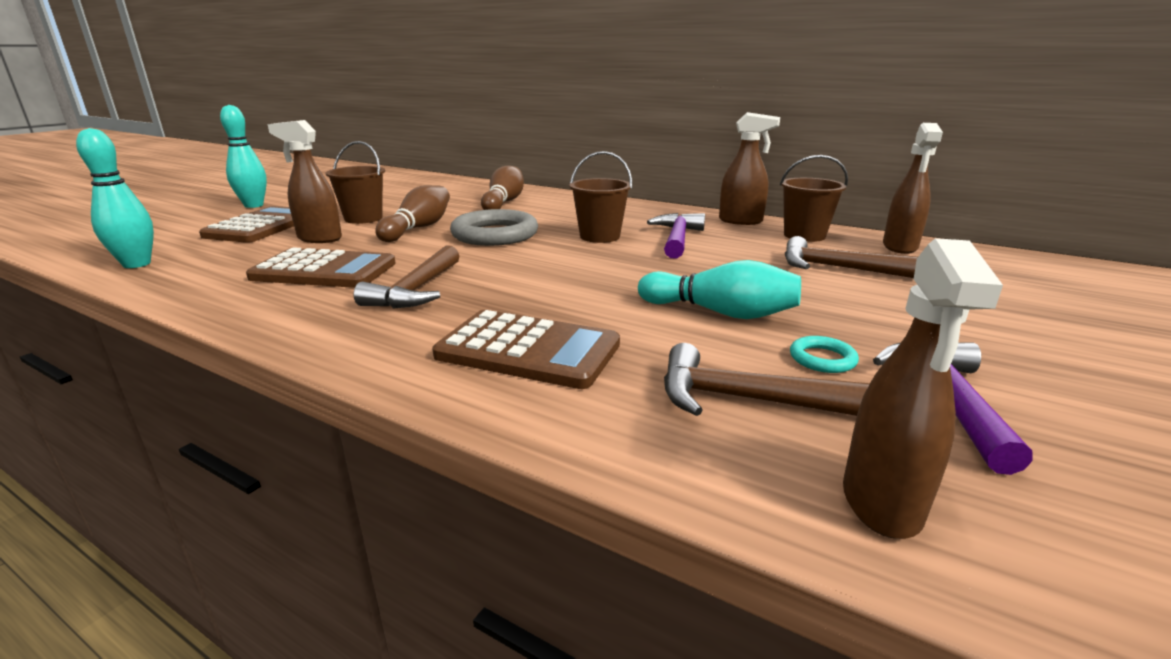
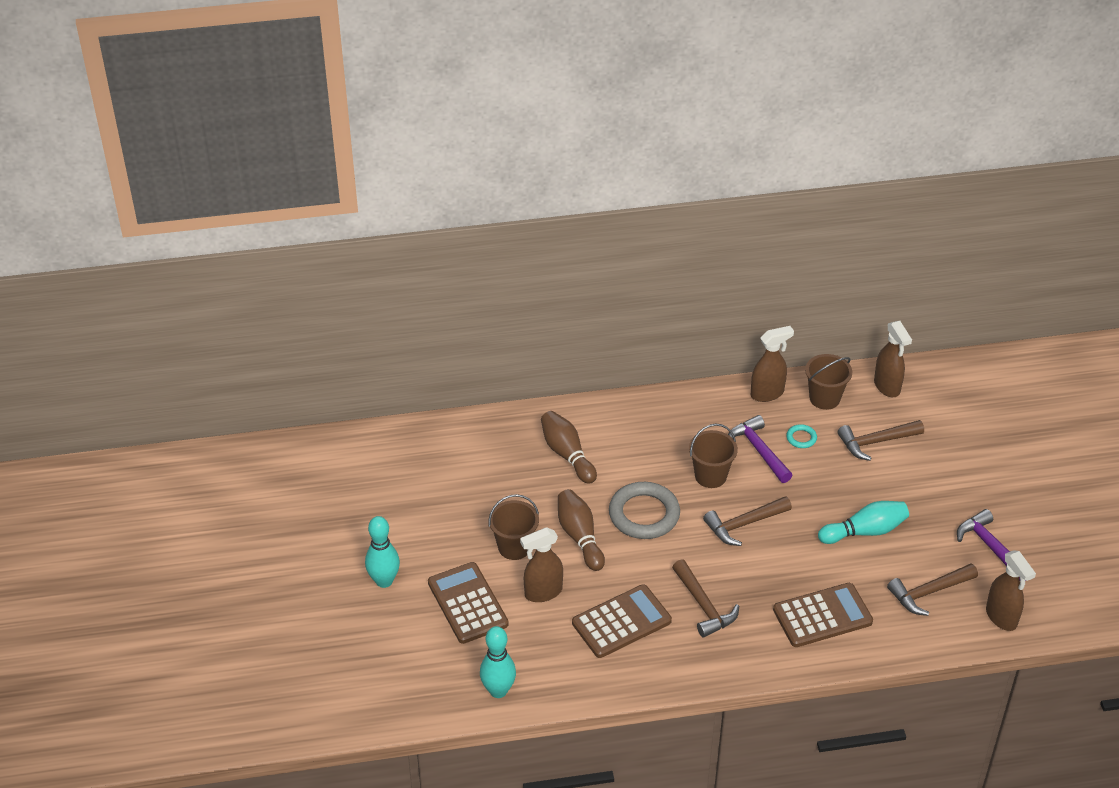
camera: 40 degrees left, 20 degrees up
(574, 264) = (743, 524): none -> brown hammer
(822, 359) = (934, 545): turquoise ring -> turquoise ring (801, 438)

